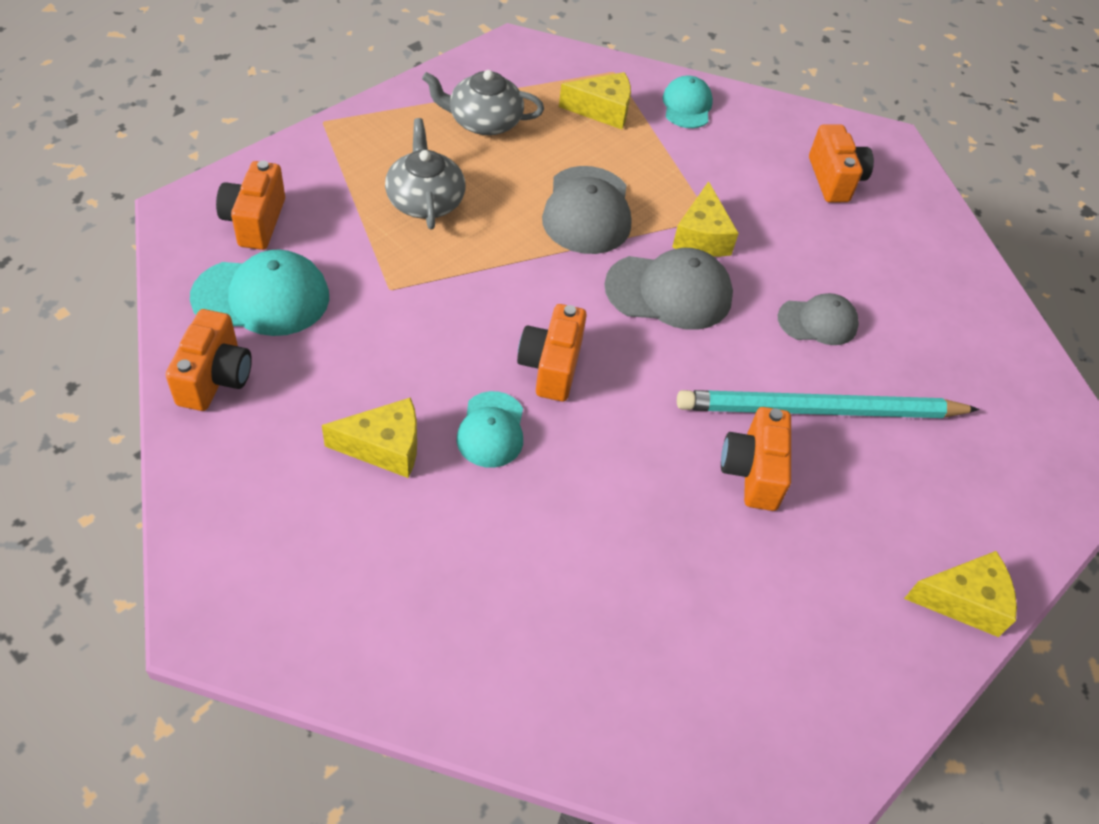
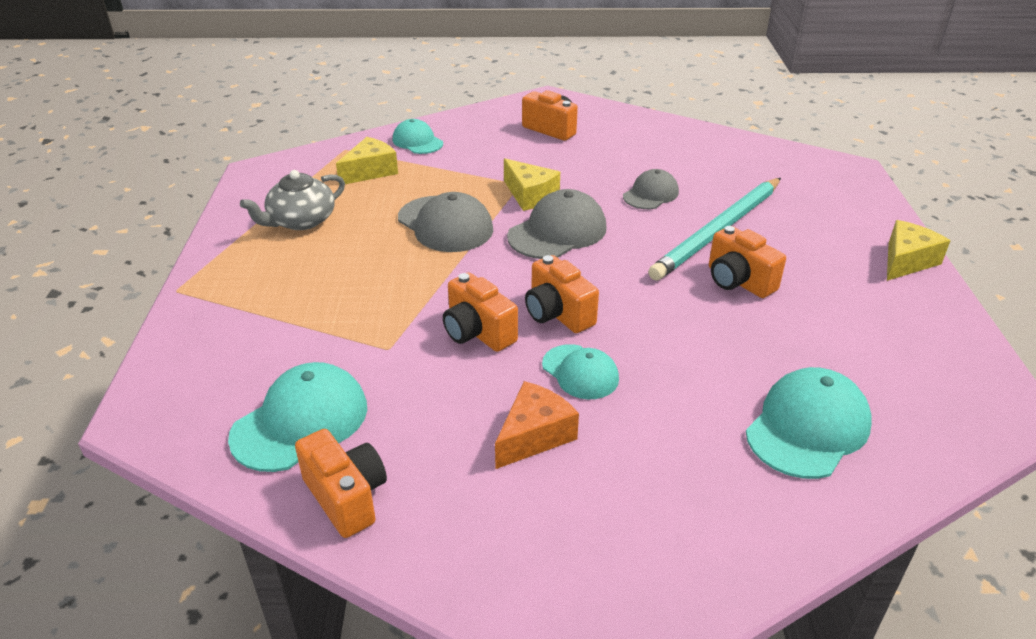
camera: 40 degrees left, 15 degrees down
(255, 221) = (218, 382): orange camera -> orange camera (477, 332)
(384, 447) = (534, 435): yellow cheese -> orange cheese
(425, 200) = (331, 286): grey teapot -> none
(588, 639) = (807, 427): none -> turquoise cap

